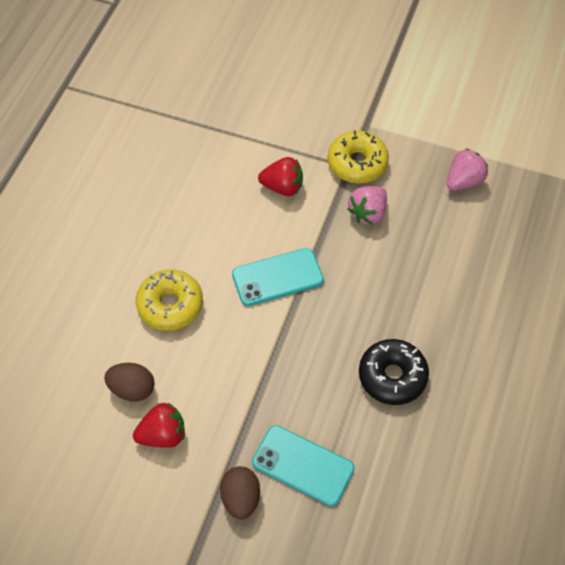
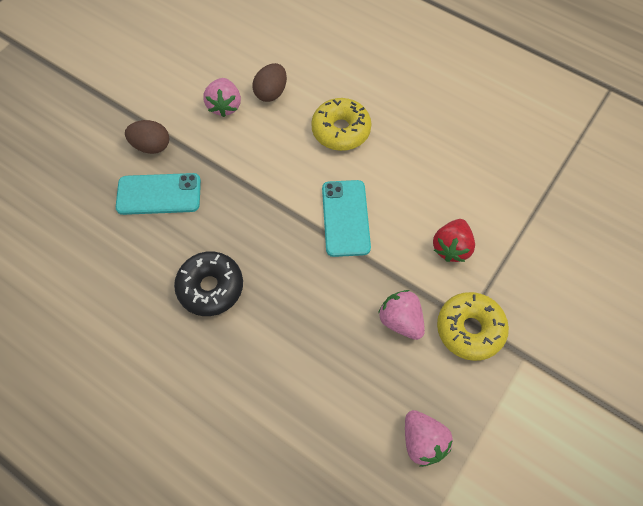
camera: 105 degrees right, 5 degrees up
(163, 434) = (224, 106): red strawberry -> pink strawberry
(303, 465) = (159, 194): turquoise phone -> turquoise phone turned 45 degrees clockwise

